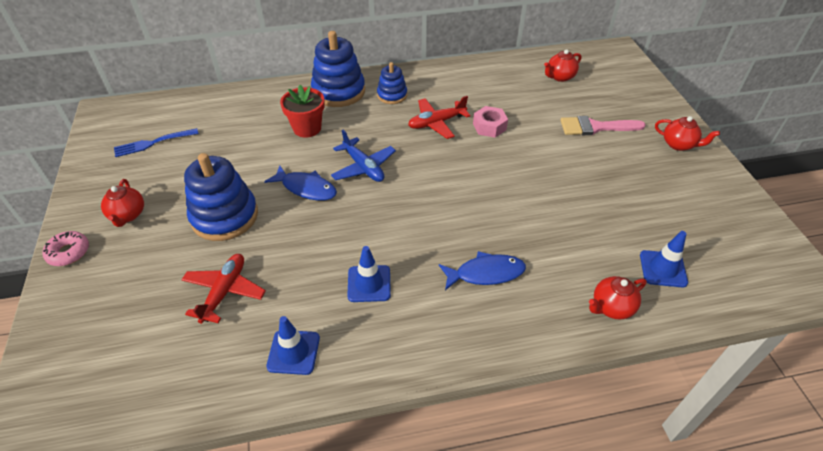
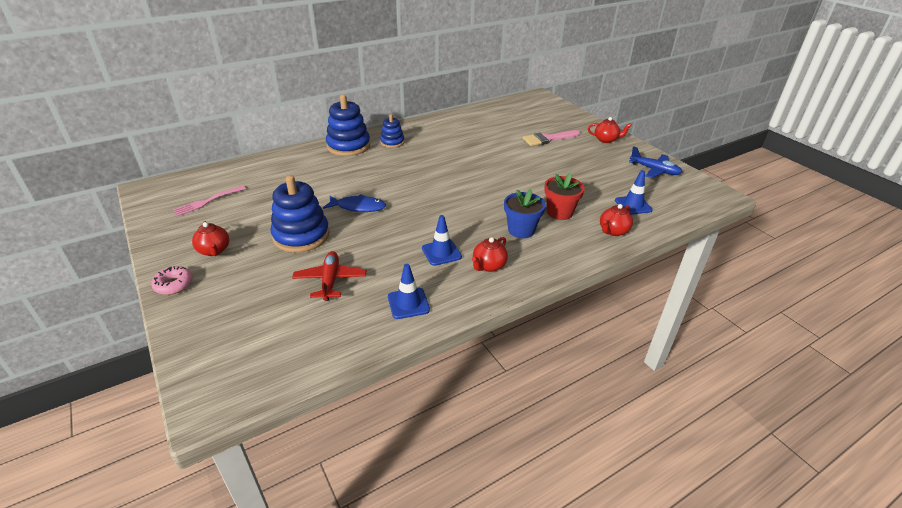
camera: 20 degrees left, 10 degrees down
(153, 143) = (208, 201): blue fork -> pink fork
(307, 128) = (336, 171): red flower pot -> red flower pot (559, 212)
(363, 167) = (396, 187): blue plane -> blue plane (654, 170)
(436, 123) = (436, 153): red plane -> none
(485, 273) = (521, 230): blue fish -> blue flower pot
(489, 126) = (475, 149): pink nut -> none
(559, 77) = (508, 115): red teapot -> red teapot (488, 266)

